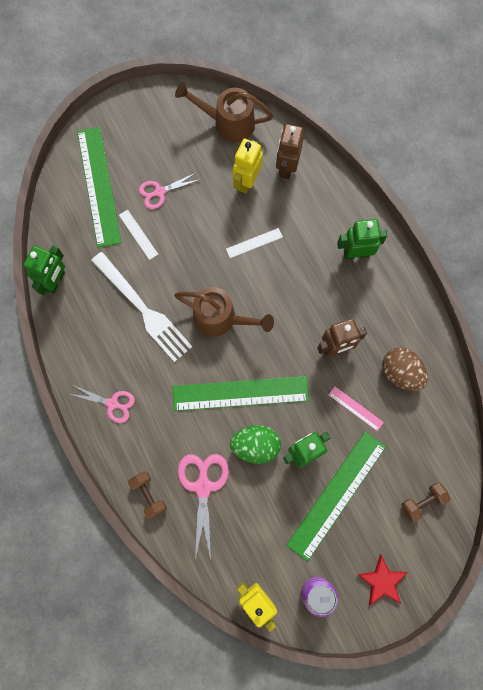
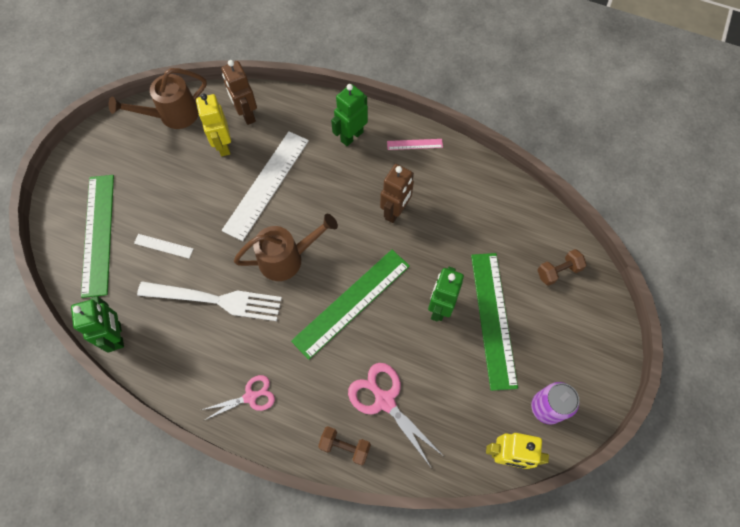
camera: 40 degrees left, 10 degrees down
(99, 186) = (98, 234): green ruler -> green ruler turned 45 degrees clockwise
(160, 192) = (156, 201): pink scissors -> none
(254, 243) = (266, 184): white ruler -> white ruler, size x2.25
(255, 445) = (398, 333): green egg -> none
(355, 408) = (449, 244): pink ruler -> pink ruler (414, 144)
(382, 581) = (584, 355): red star -> none
(401, 372) = (458, 193): brown egg -> none
(423, 502) = (558, 271): brown dumbbell -> brown dumbbell turned 45 degrees clockwise

